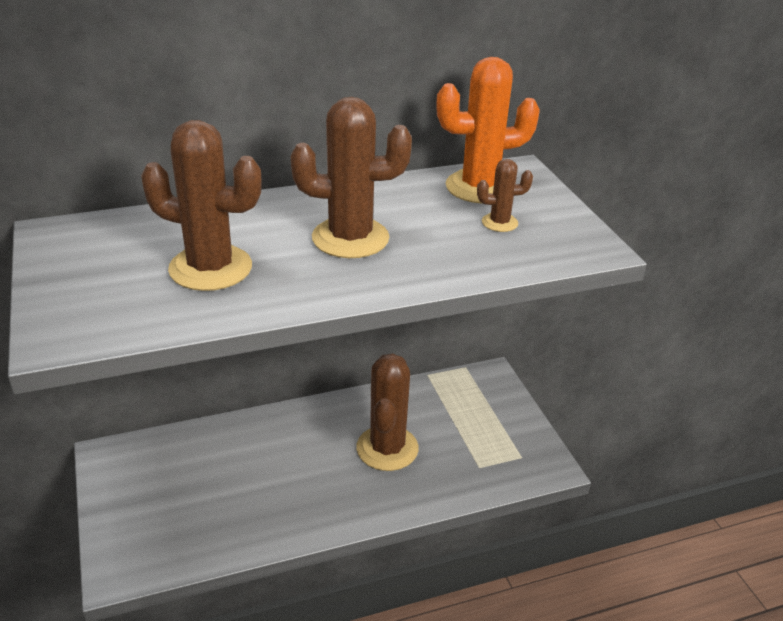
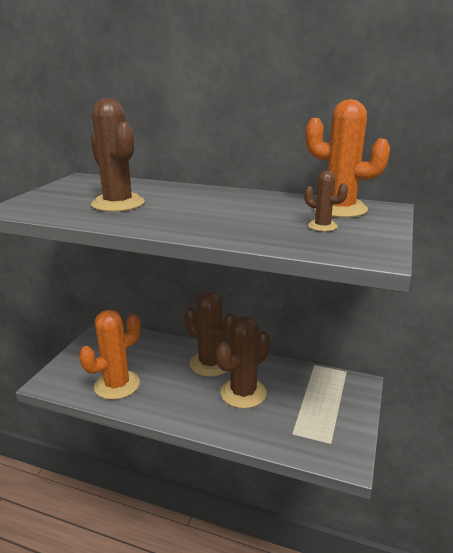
camera: 40 degrees right, 10 degrees down
(224, 520) = (117, 385): none -> orange cactus
(350, 238) = (211, 210): brown cactus -> brown cactus (210, 363)

